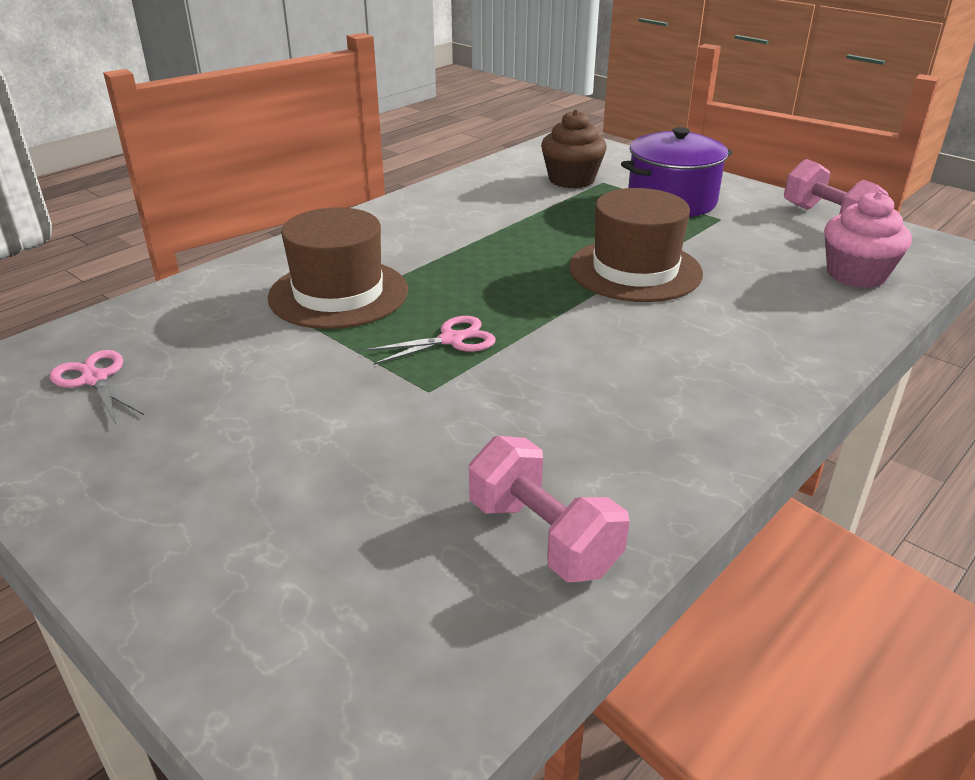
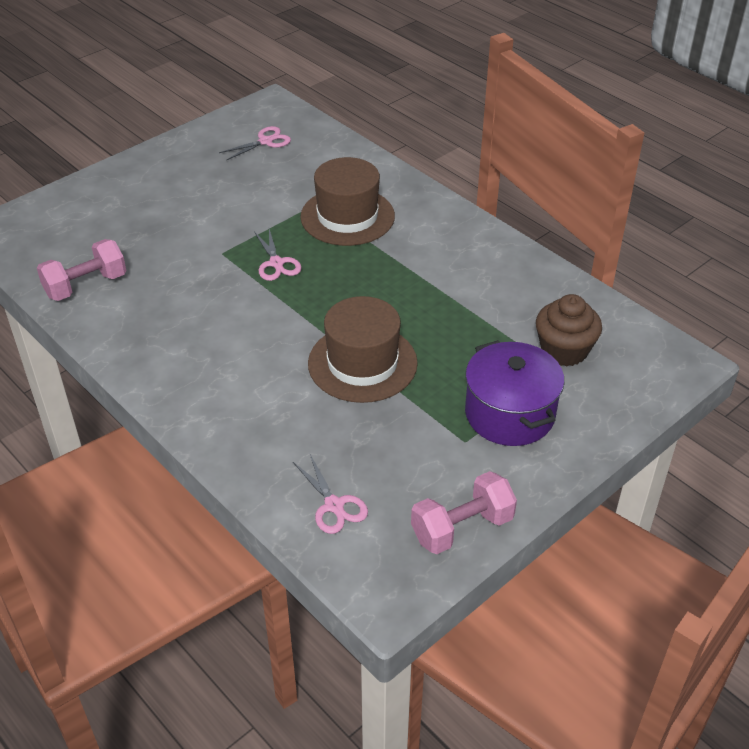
camera: 95 degrees right, 10 degrees up
(856, 274) = (334, 505): pink cupcake -> pink scissors

